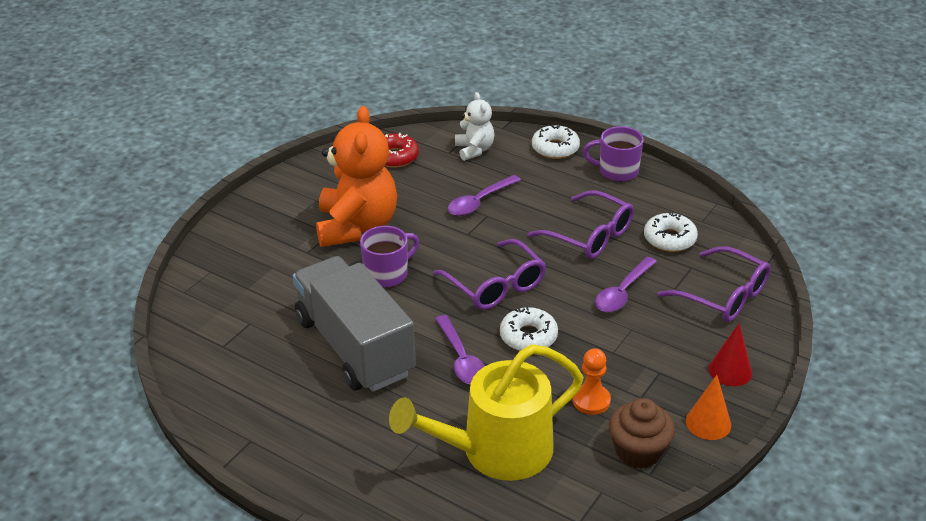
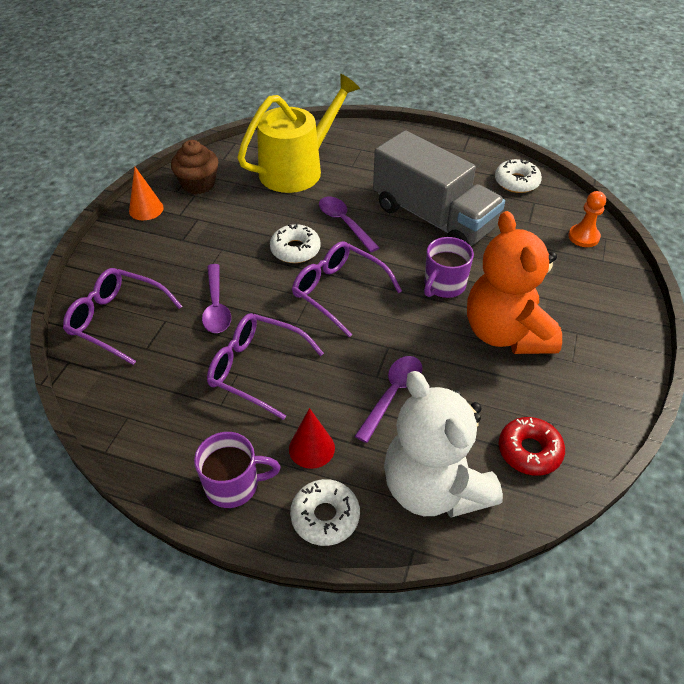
camera: 165 degrees right, 10 degrees up
(474, 150) = (434, 488): white teddy bear -> white teddy bear, size x1.95
(591, 400) = (235, 210): orange pawn -> orange pawn (583, 237)
(622, 292) = (216, 306): purple spoon -> purple spoon turned 150 degrees clockwise
(669, 239) = (167, 381): white donut -> white donut (516, 182)
(730, 370) = (123, 250): red cone -> red cone (311, 448)

